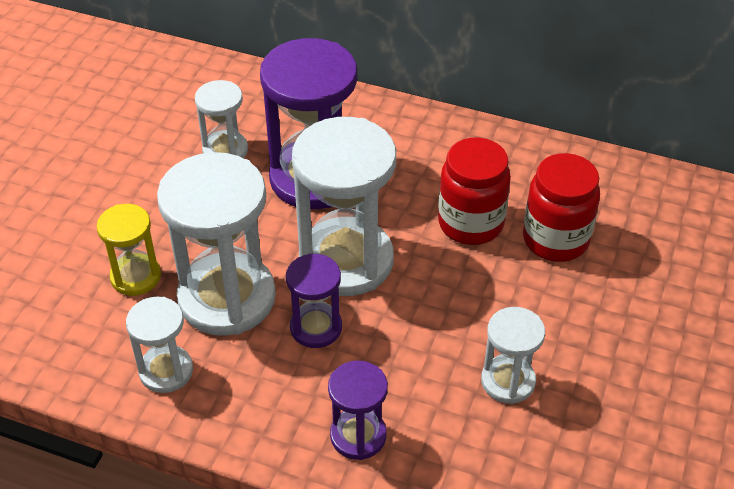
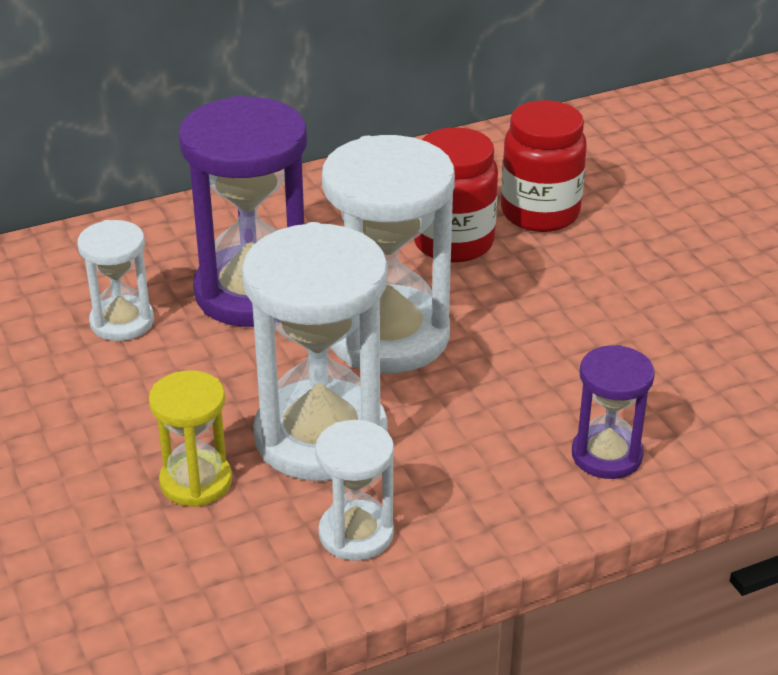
camera: 45 degrees left, 10 degrees down
(316, 327) = (442, 403): purple hourglass -> none
(508, 381) = (659, 334): white hourglass -> none

